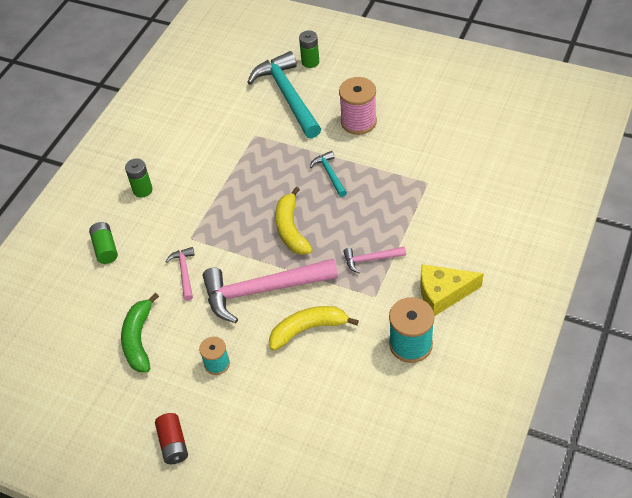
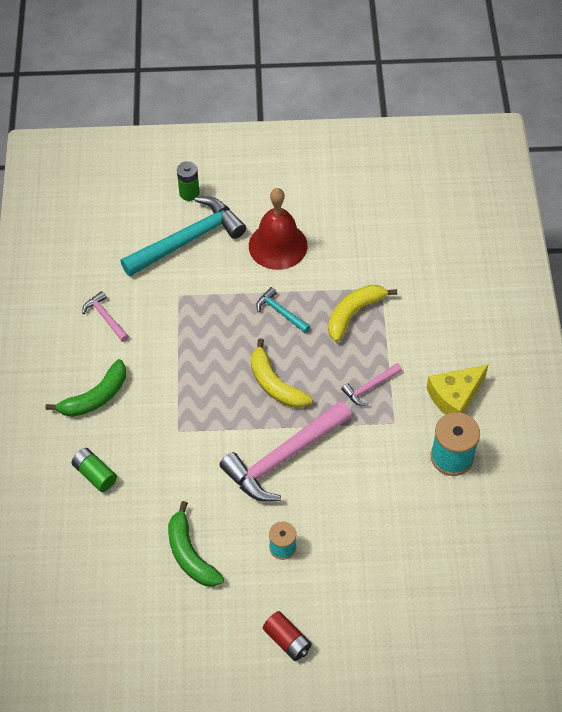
camera: 30 degrees left, 5 degrees up
(142, 190) = (95, 397): green battery -> green banana
(184, 272) = (194, 469): pink hammer -> pink hammer (105, 317)
(287, 96) = (188, 240): turquoise hammer -> turquoise hammer turned 105 degrees clockwise
(308, 329) = (350, 479): yellow banana -> yellow banana (354, 313)
(358, 122) = (278, 245): pink spool -> red bell

